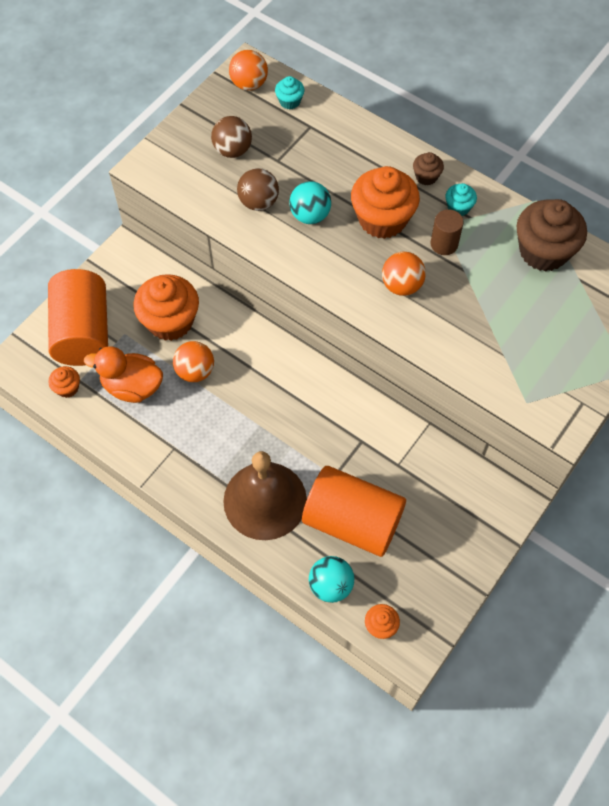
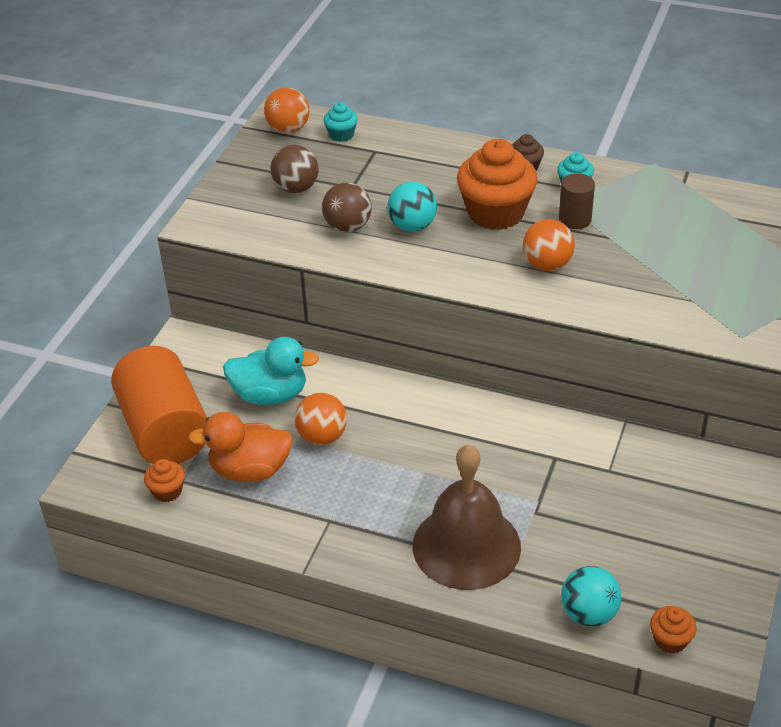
camera: 15 degrees left, 20 degrees down
(170, 321) = (270, 395): orange cupcake -> turquoise duck
(352, 521) = (583, 540): orange cylinder -> none
(543, 251) = (685, 203): brown cupcake -> none

